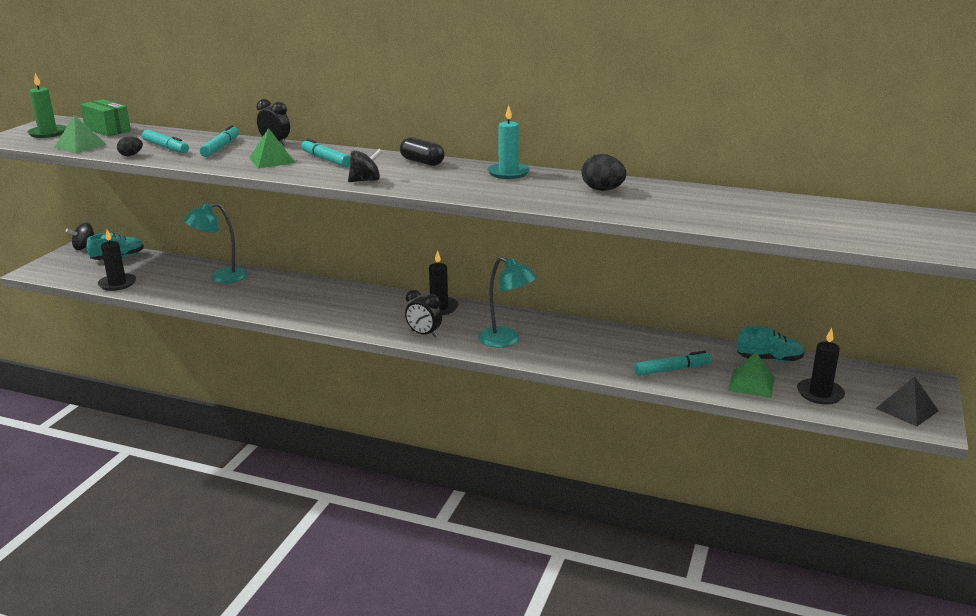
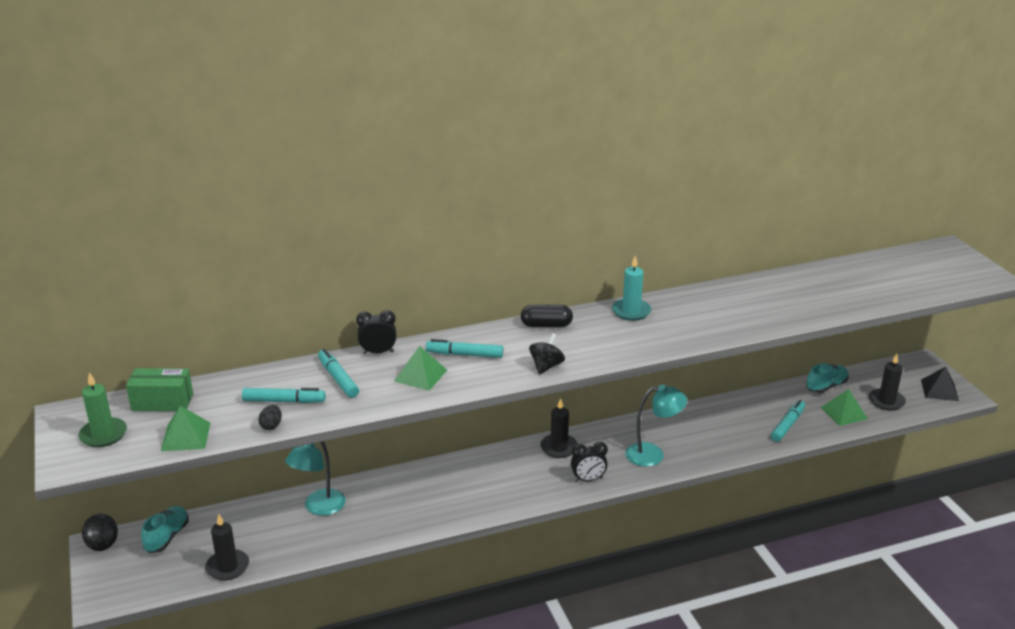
camera: 40 degrees left, 5 degrees up
(602, 190) = (723, 304): black egg -> none

